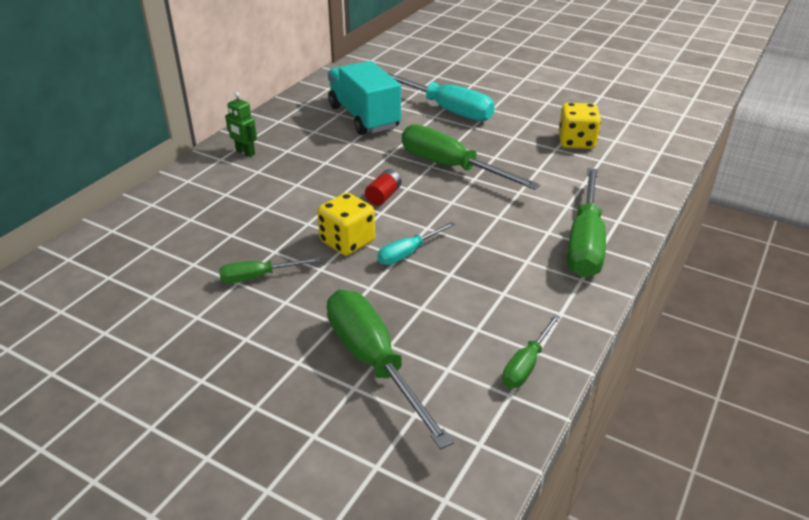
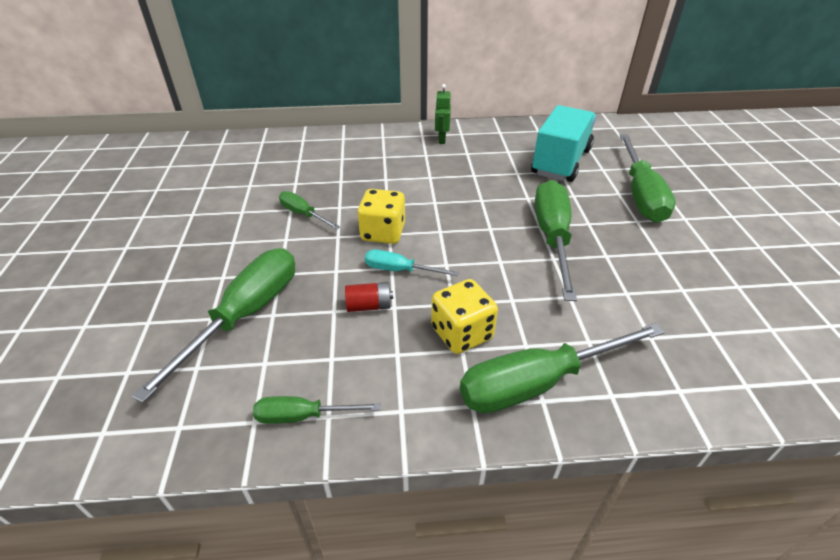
camera: 55 degrees right, 5 degrees up
(383, 196) = (463, 222): red battery -> red battery (369, 306)
(446, 109) = (640, 194): turquoise screwdriver -> green screwdriver
(576, 142) = (718, 299): yellow dice -> yellow dice (462, 333)

